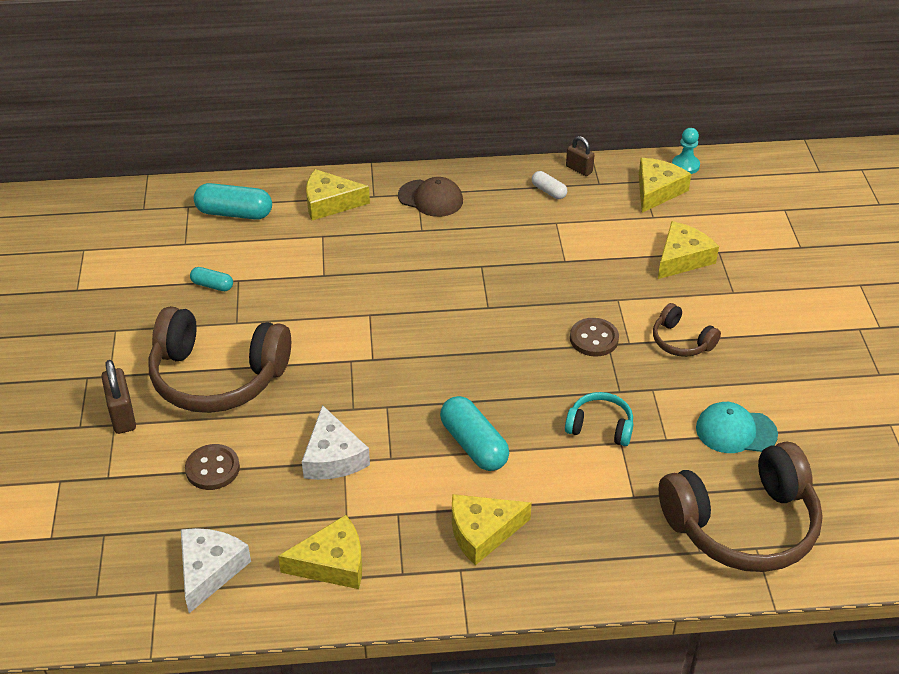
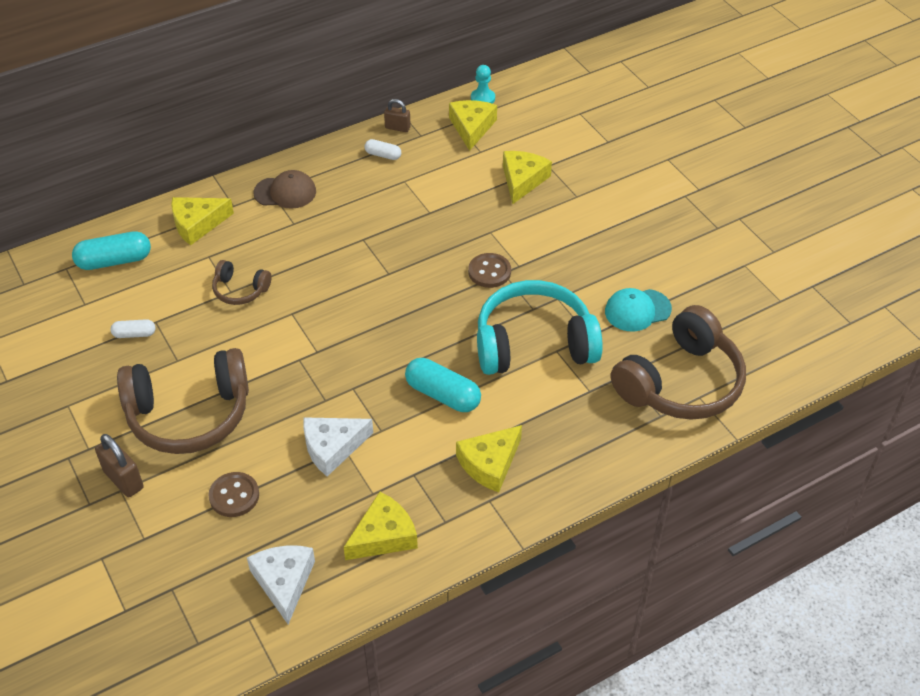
camera: 25 degrees left, 5 degrees up
(212, 285) = (134, 334): turquoise capsule -> white capsule
(333, 457) = (332, 447): white cheese -> white cheese turned 105 degrees clockwise
(600, 427) = (534, 343): turquoise headphones -> turquoise headphones, size x2.10
(681, 341) = (558, 251): brown headphones -> brown headphones (240, 290)

